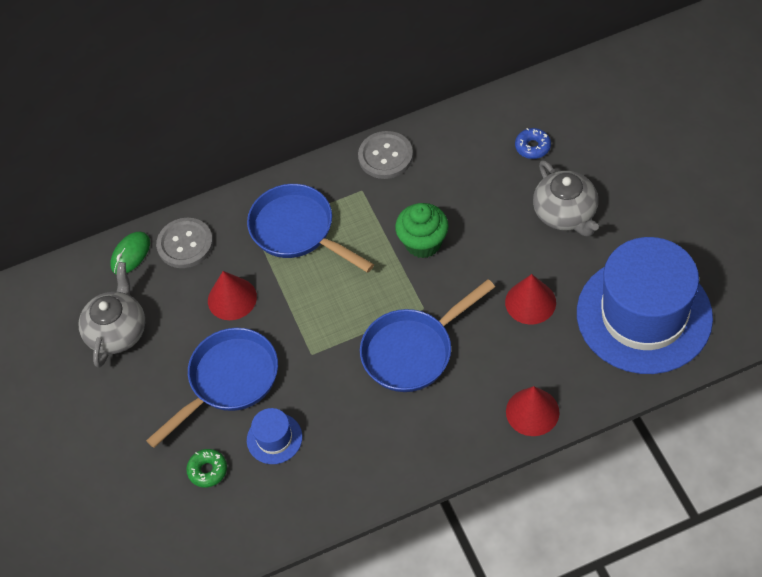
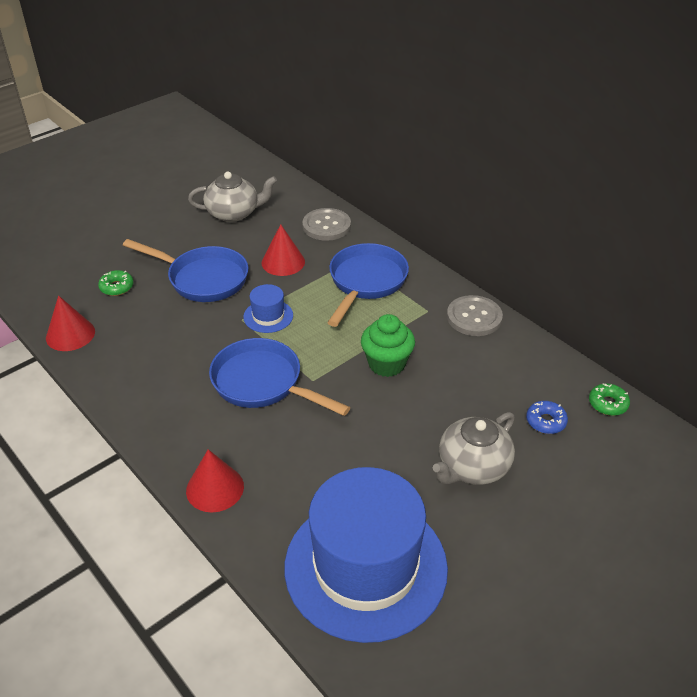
camera: 65 degrees right, 15 degrees down
(130, 254) = (306, 202): green mouse -> none
(274, 438) = (152, 316): blue hat -> blue hat (268, 316)
(527, 97) = (608, 404): none -> green donut
(530, 302) = (347, 459): red cone -> red cone (70, 334)

